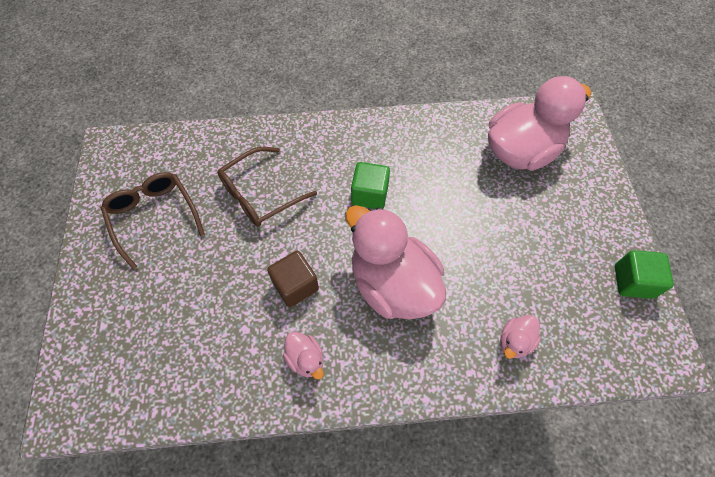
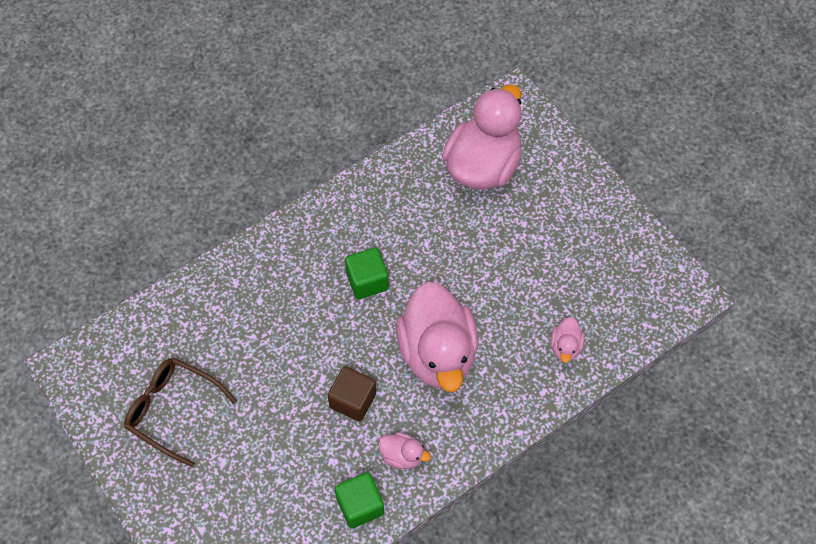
camera: 30 degrees left, 0 degrees up
(260, 194) = (262, 334): brown glasses -> none
(392, 284) = (437, 353): pink duck -> pink duck turned 120 degrees counterclockwise
(633, 281) = (635, 244): green cube -> green cube (360, 505)

